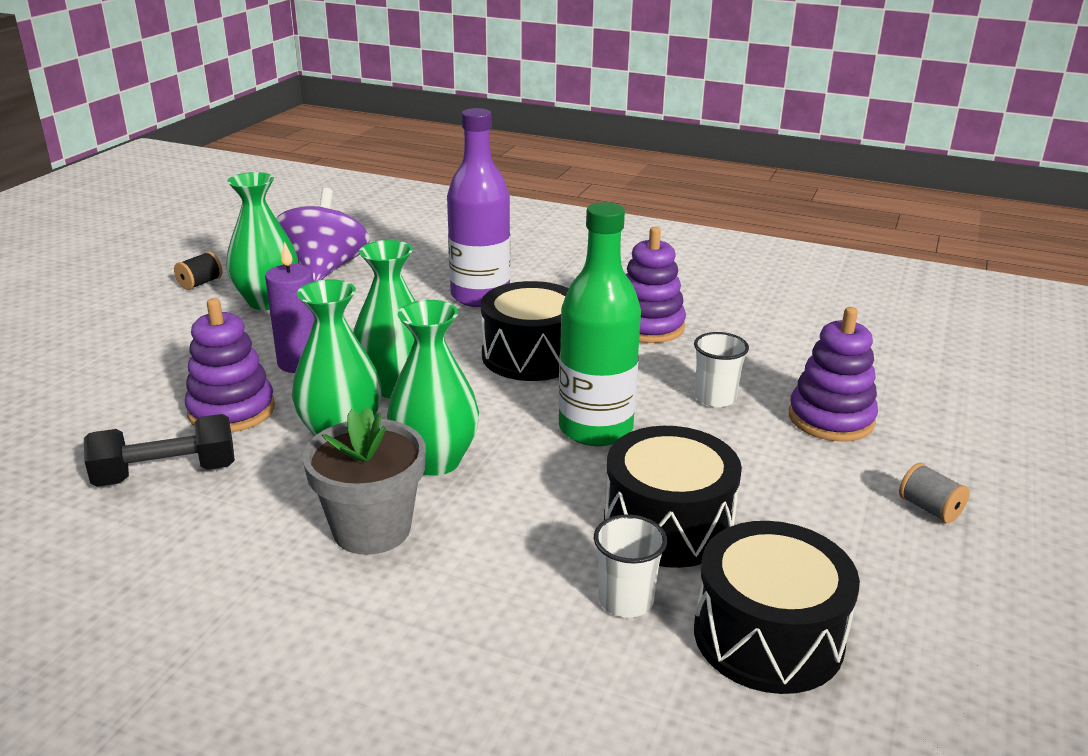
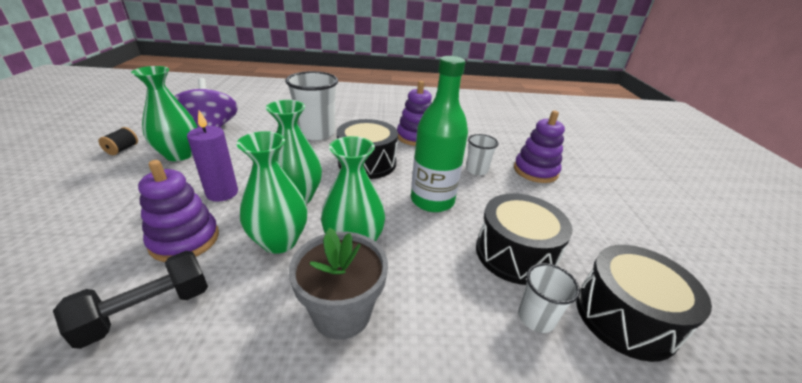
camera: 25 degrees left, 5 degrees up
(480, 296) = (316, 133): purple bottle -> white cup
(929, 509) = (616, 210): grey spool -> none

